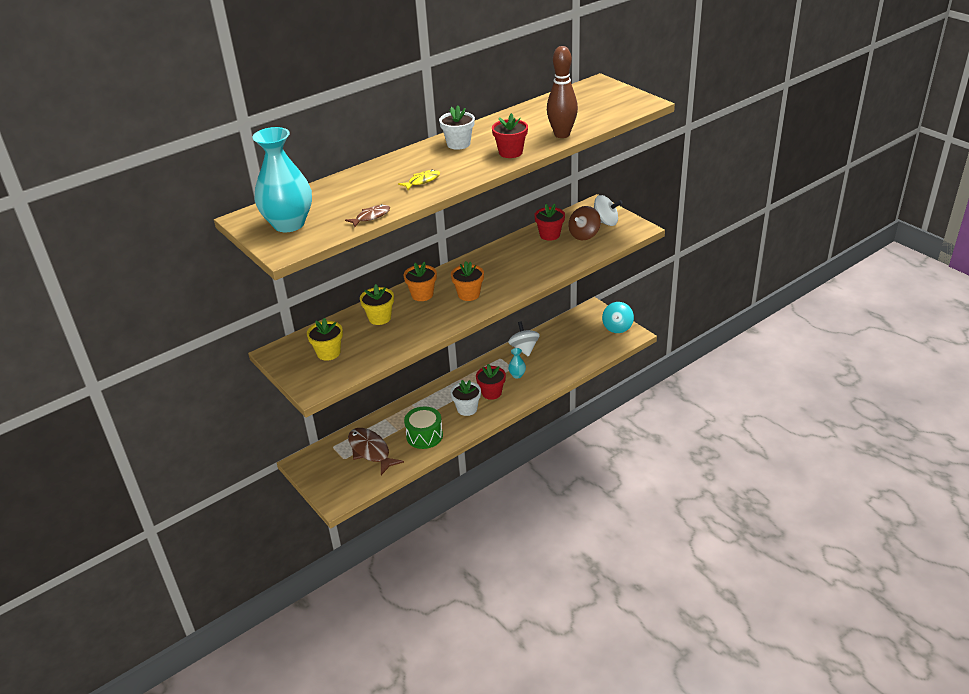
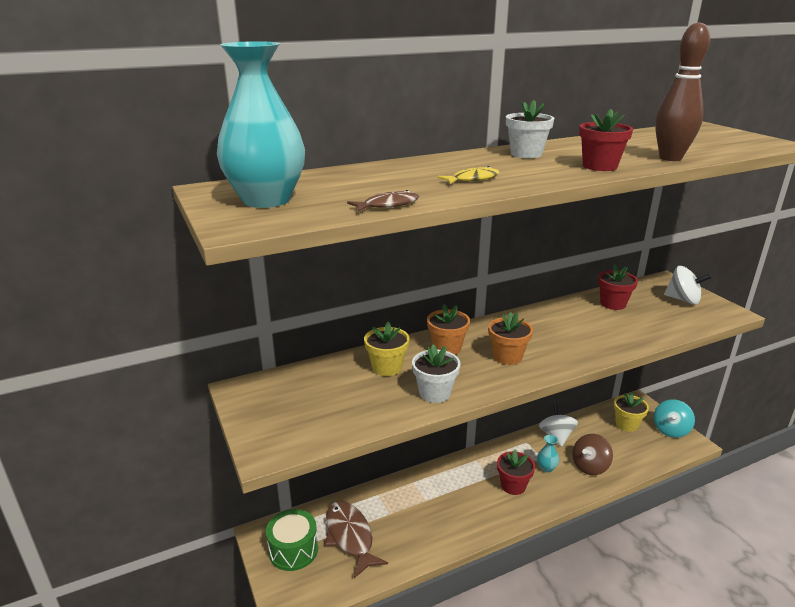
camera: 10 degrees right, 10 degrees down
(328, 353) = (307, 402): yellow flower pot -> yellow flower pot (626, 424)
(424, 436) = (421, 529): green drum -> green drum (293, 550)
(467, 409) = (480, 501): white flower pot -> white flower pot (435, 393)
(584, 235) = (657, 310): brown spinning top -> brown spinning top (590, 466)

